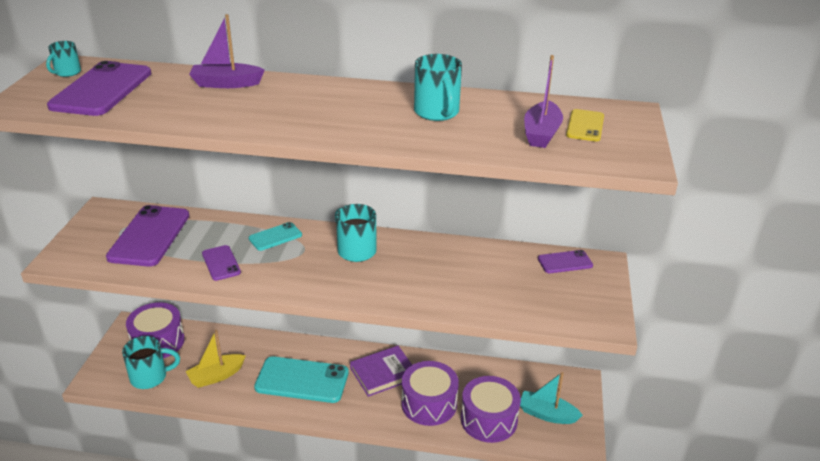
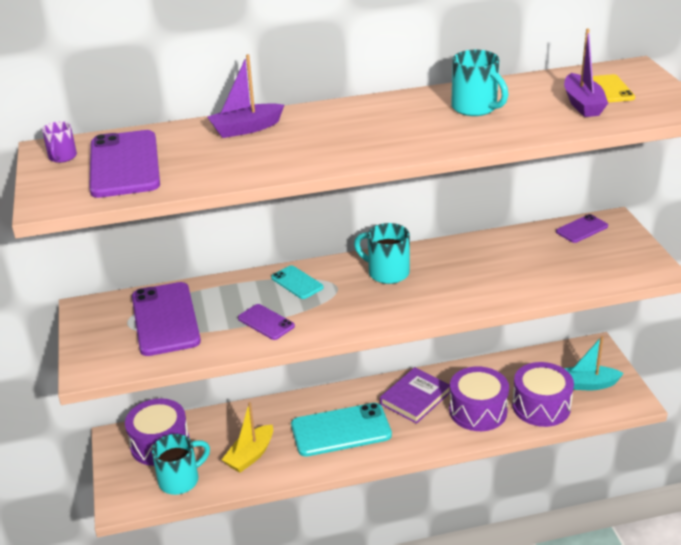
camera: 20 degrees left, 0 degrees up
(67, 73) = (62, 157): turquoise mug -> purple mug
(275, 237) = (297, 283): turquoise phone -> turquoise phone turned 75 degrees counterclockwise

